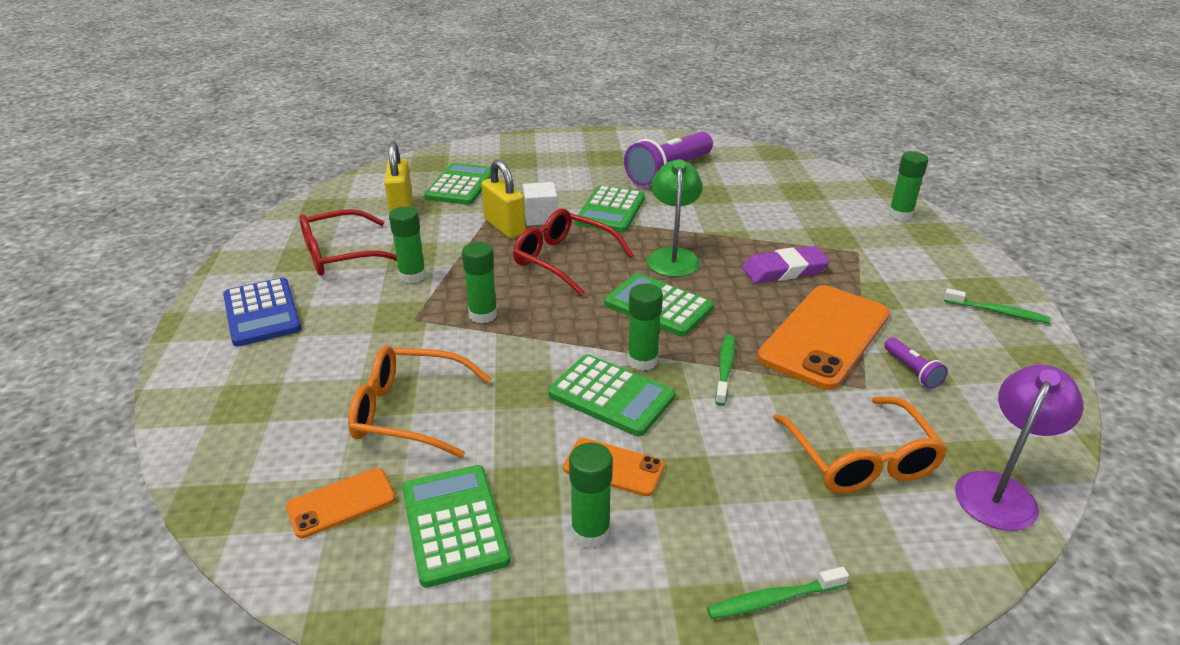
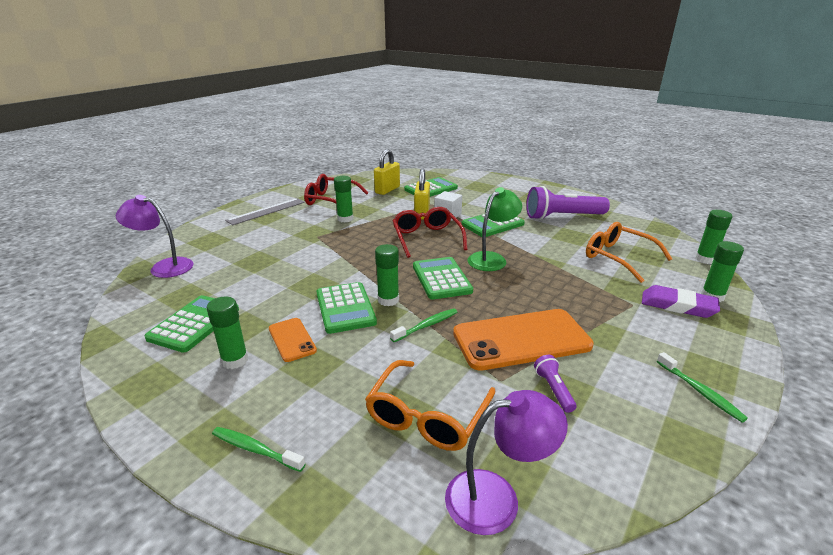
camera: 40 degrees right, 5 degrees down
(244, 478) = (164, 267): none -> purple lamp
(262, 313) = (266, 211): blue calculator -> grey ruler
(341, 503) = (175, 292): orange phone -> none
(407, 412) = (252, 271): orange glasses -> orange glasses (617, 257)
(483, 315) = (348, 246): green glue stick -> green glue stick (705, 259)
(784, 270) = (555, 293): purple eraser -> purple eraser (678, 305)
(912, 371) = (553, 389): purple flashlight -> purple flashlight turned 150 degrees clockwise

